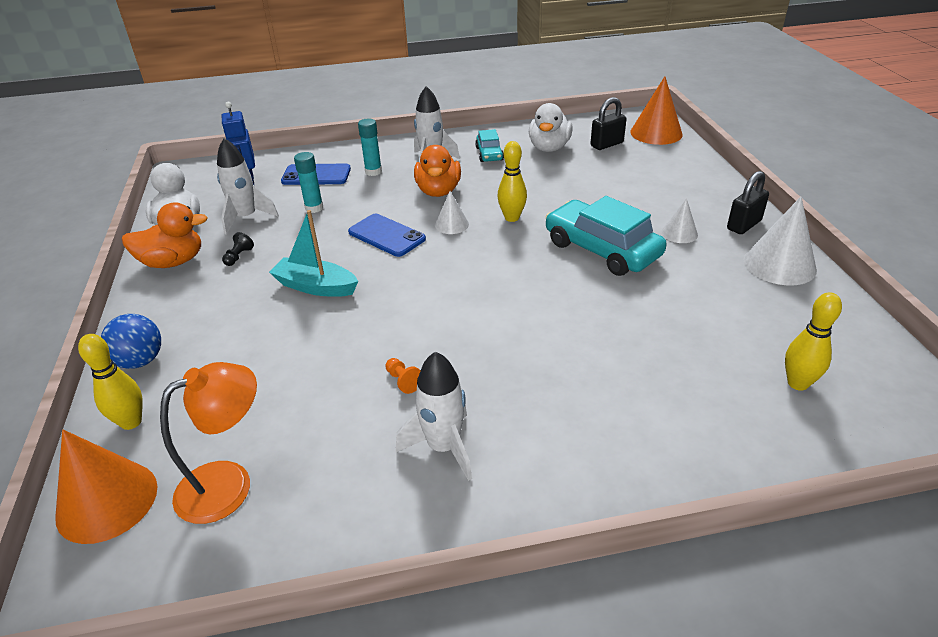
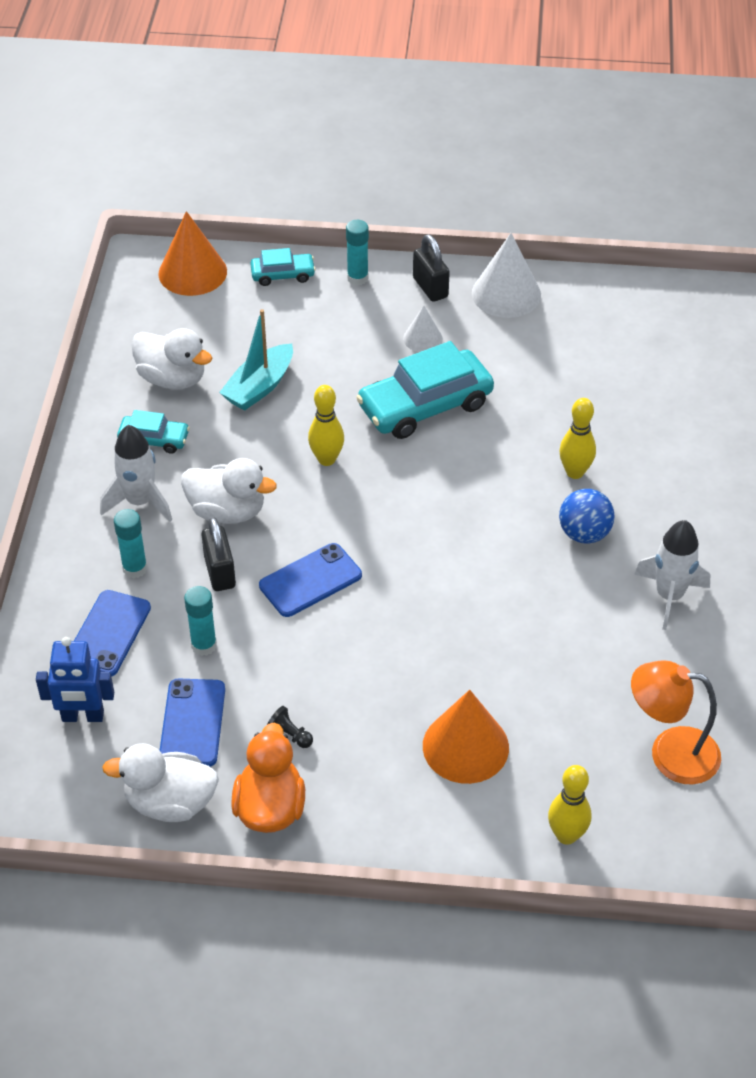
camera: 75 degrees left, 10 degrees up
(107, 501) = (667, 847): orange cone -> orange cone (465, 746)
(140, 361) = (468, 833): blue ball -> blue ball (584, 533)
(229, 483) = (670, 753): orange lamp -> orange lamp turned 60 degrees counterclockwise
(246, 218) = (192, 723): white rocket -> blue phone
(316, 286) = (390, 661): turquoise boat -> turquoise boat (259, 387)
(403, 381) = (577, 609): orange pawn -> none
(438, 191) = (227, 511): orange duck -> white duck
(451, 224) = (315, 516): white cone -> none
(606, 144) = (196, 325): black padlock -> black padlock (220, 572)
(688, 163) = (283, 275): none -> turquoise car
(718, 191) = (357, 278): none -> turquoise glue stick
(797, 383) = (663, 355): yellow bowling pin -> yellow bowling pin (575, 472)

